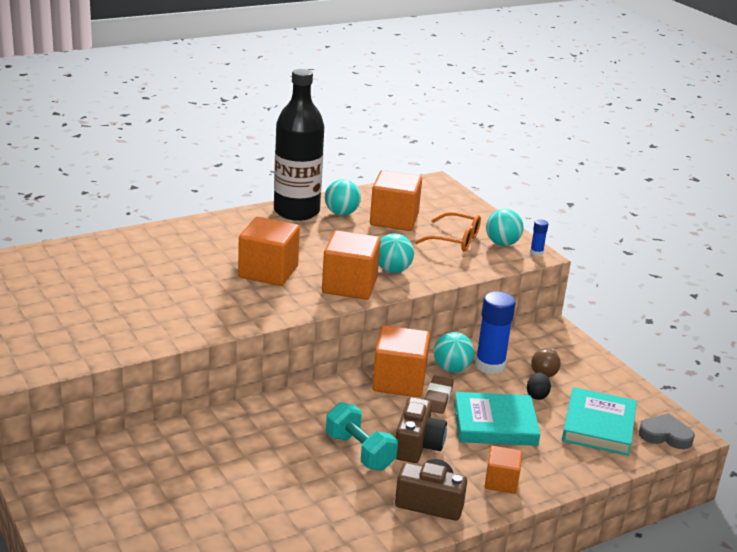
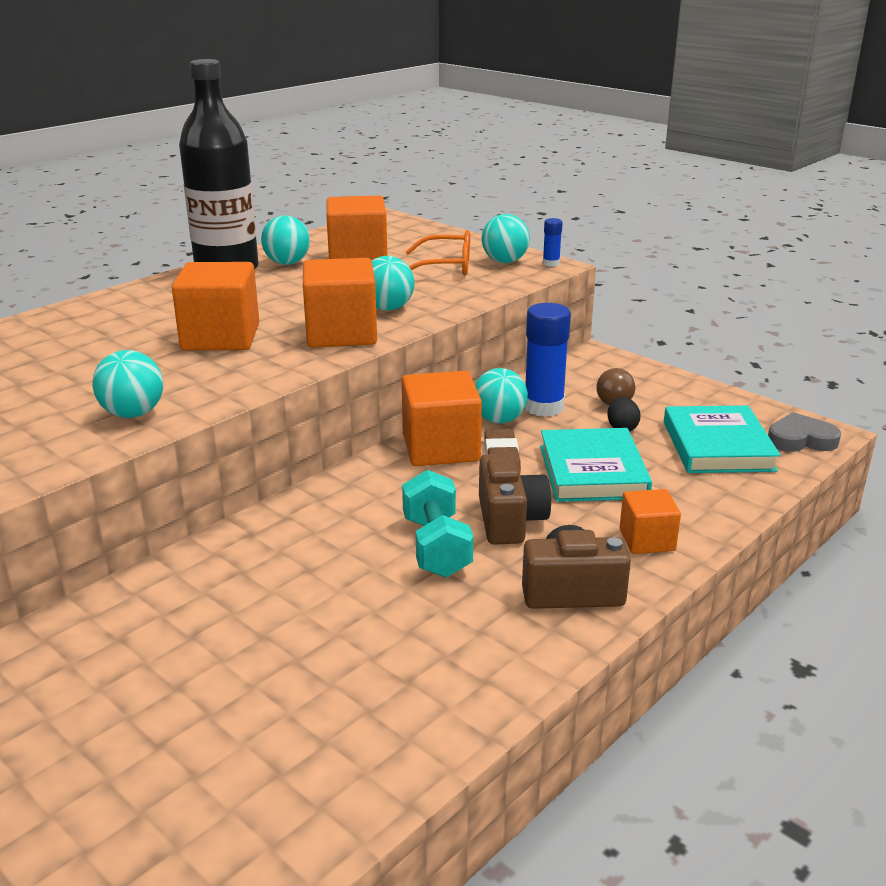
camera: 15 degrees left, 0 degrees up
(191, 321) = (133, 414): none -> turquoise ball
(359, 452) = (436, 547): turquoise dumbbell -> turquoise dumbbell turned 45 degrees clockwise
(495, 424) = (593, 471): turquoise book -> turquoise book turned 75 degrees counterclockwise

